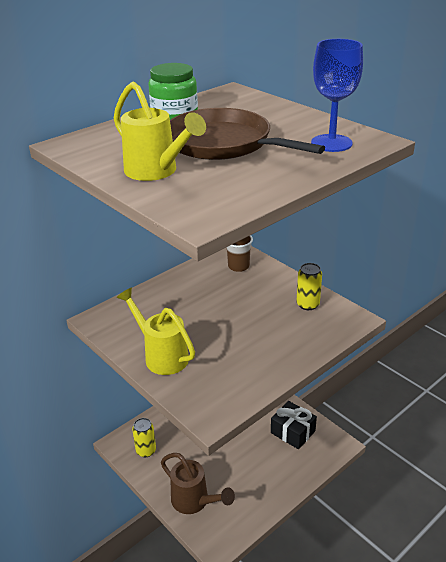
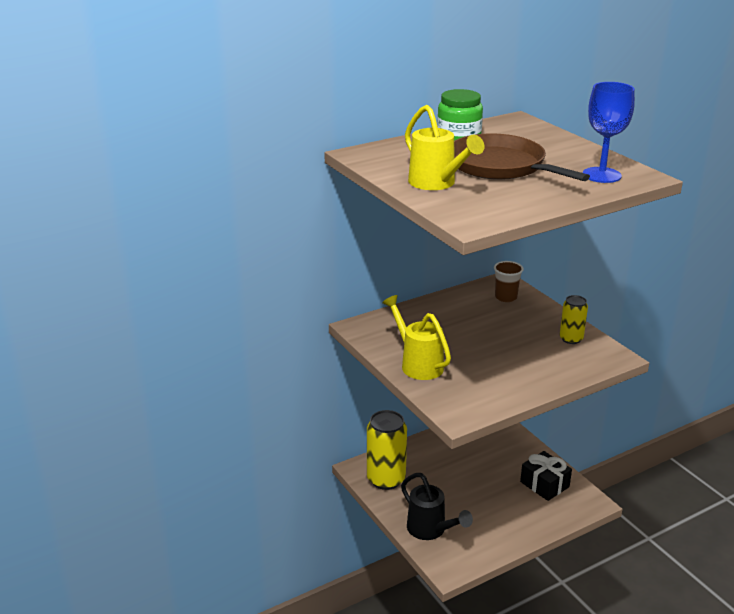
camera: 10 degrees right, 5 degrees down
(146, 451) = (386, 479): yellow can -> yellow can, size x1.82
(194, 501) = (430, 530): brown watering can -> black watering can

